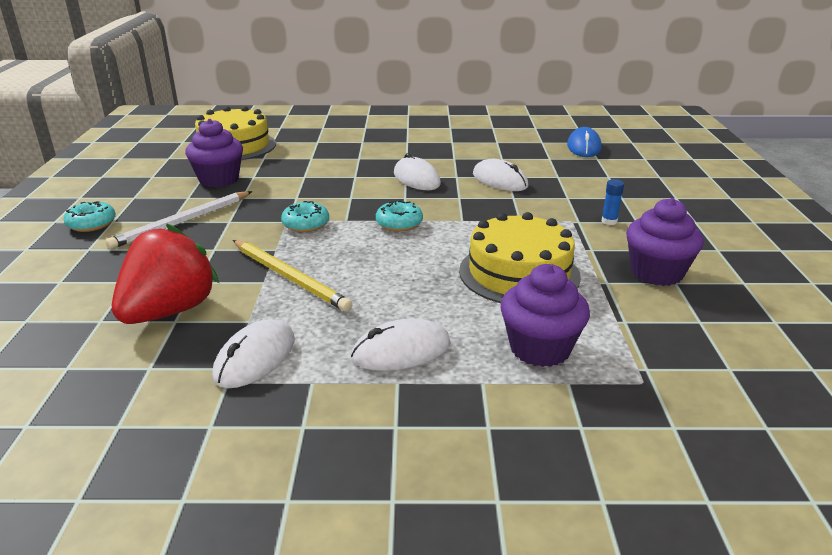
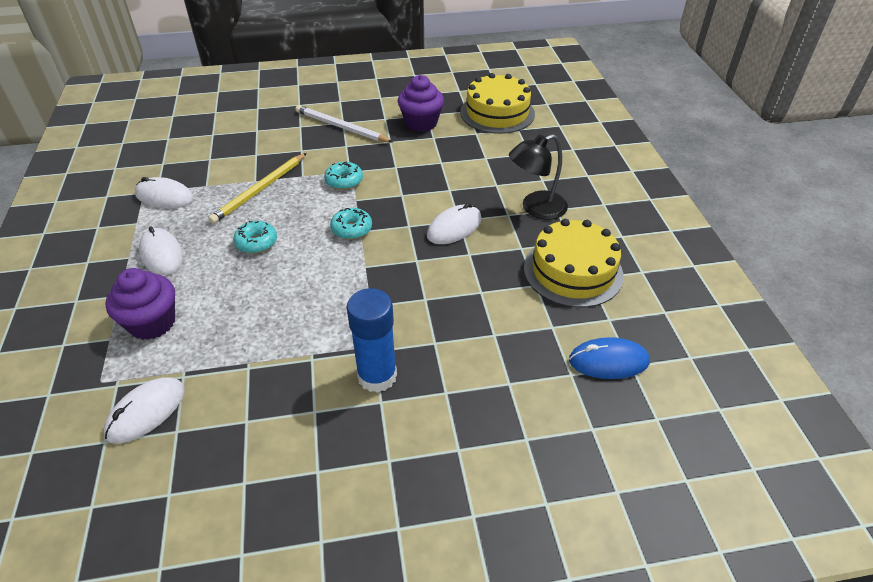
camera: 80 degrees right, 15 degrees up
(92, 224) = (334, 95): turquoise donut -> turquoise donut (256, 243)
(170, 311) = (220, 154): red strawberry -> none
(402, 148) = (535, 208): none -> black lamp
(500, 180) = (467, 286): white mouse -> white mouse (146, 412)
(519, 273) = (264, 308): yellow cake -> yellow cake (573, 271)
(609, 221) = (377, 376): blue glue stick -> blue glue stick, size x2.31
(656, 273) = (264, 407): purple cupcake -> none

